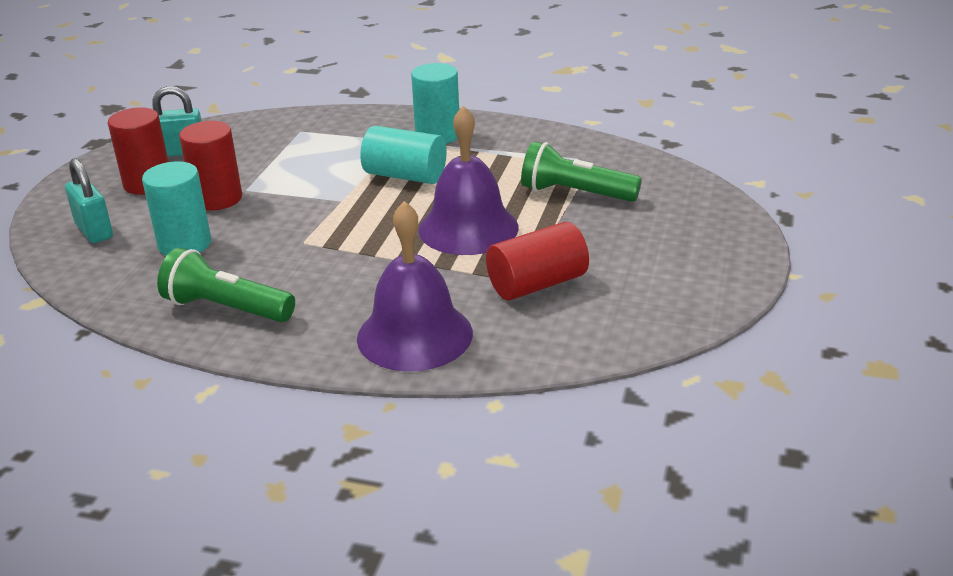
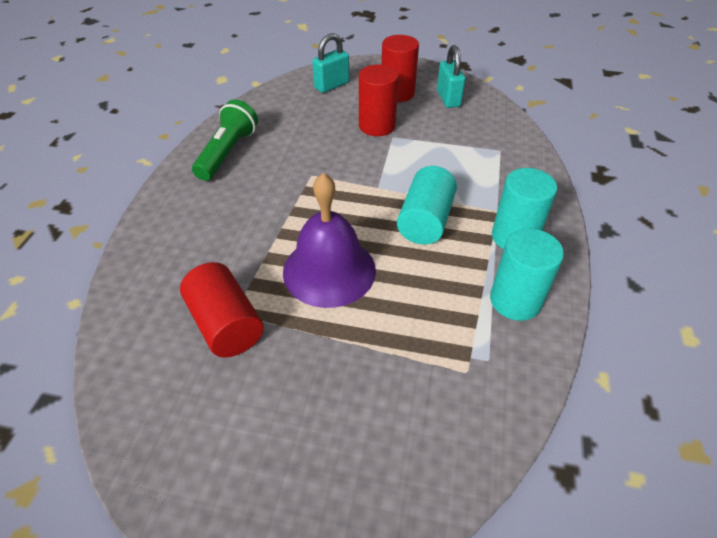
camera: 85 degrees right, 15 degrees up
(184, 244) = (312, 122): turquoise cylinder -> turquoise cylinder (515, 300)
(414, 335) = (169, 248): purple bell -> none
(575, 193) = (401, 356): green flashlight -> none

